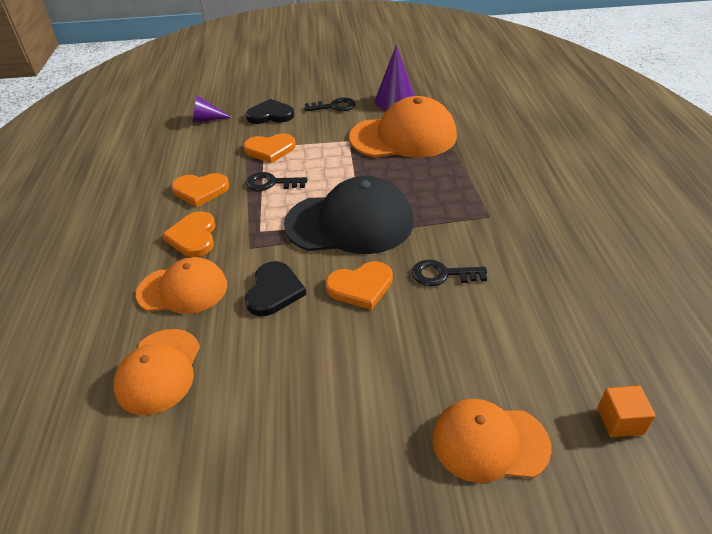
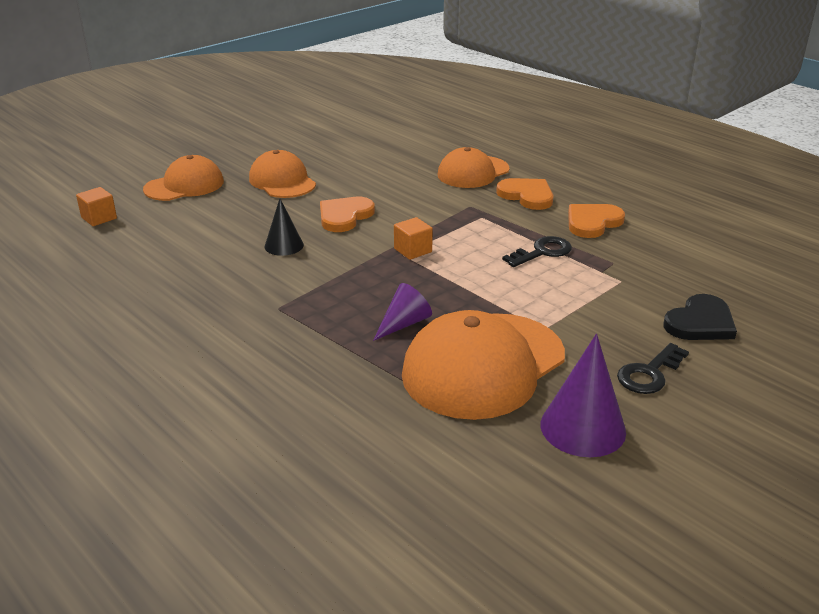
camera: 140 degrees right, 10 degrees down
(159, 371) = (418, 145): orange cap -> orange cap (282, 181)
(206, 119) = (754, 284): purple cone -> purple cone (403, 323)
(270, 149) = (609, 281): orange heart -> none
(274, 291) = (407, 193): black heart -> none
(350, 223) = (413, 250): black cap -> orange cube
(442, 275) = (284, 245): black key -> black cone

